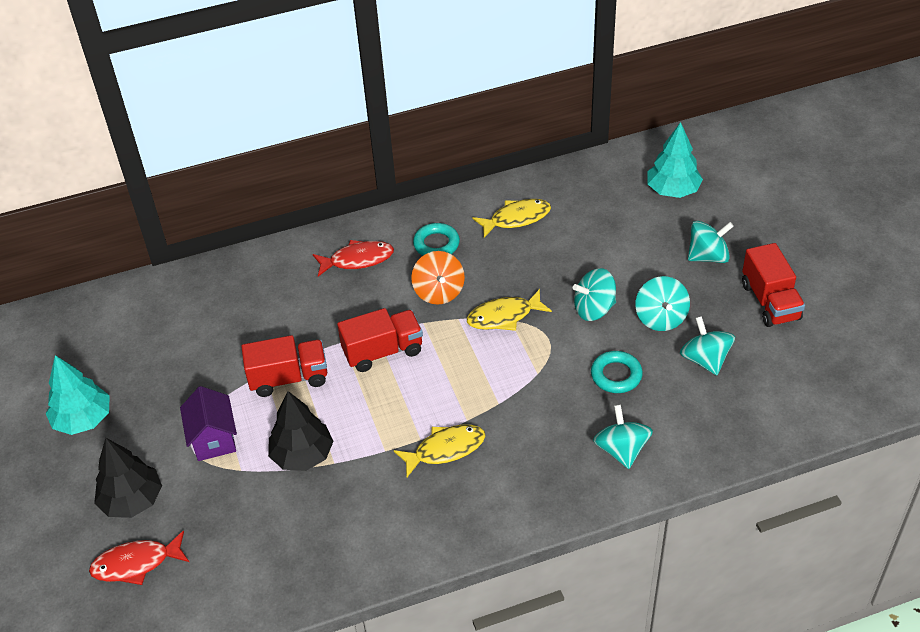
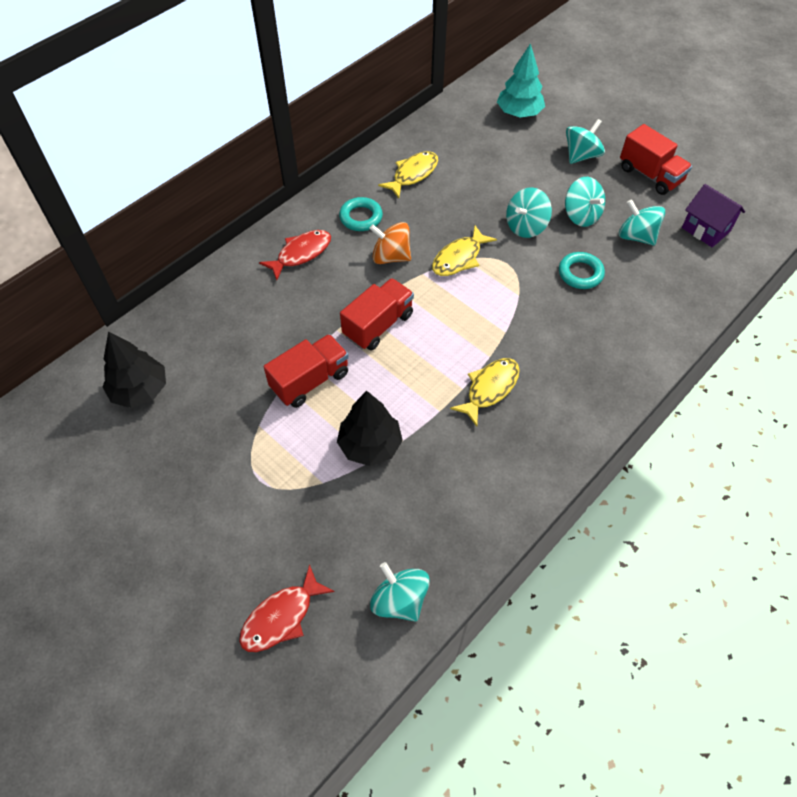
camera: 30 degrees left, 10 degrees up
(83, 419) = (133, 499): turquoise tree -> none
(132, 500) = (236, 557): black tree -> black tree (140, 390)
(214, 439) = (277, 464): purple house -> purple house (705, 229)
(439, 292) = (391, 256): orange spinning top -> orange spinning top turned 150 degrees clockwise
(621, 450) = (627, 332): turquoise spinning top -> turquoise spinning top (399, 600)

